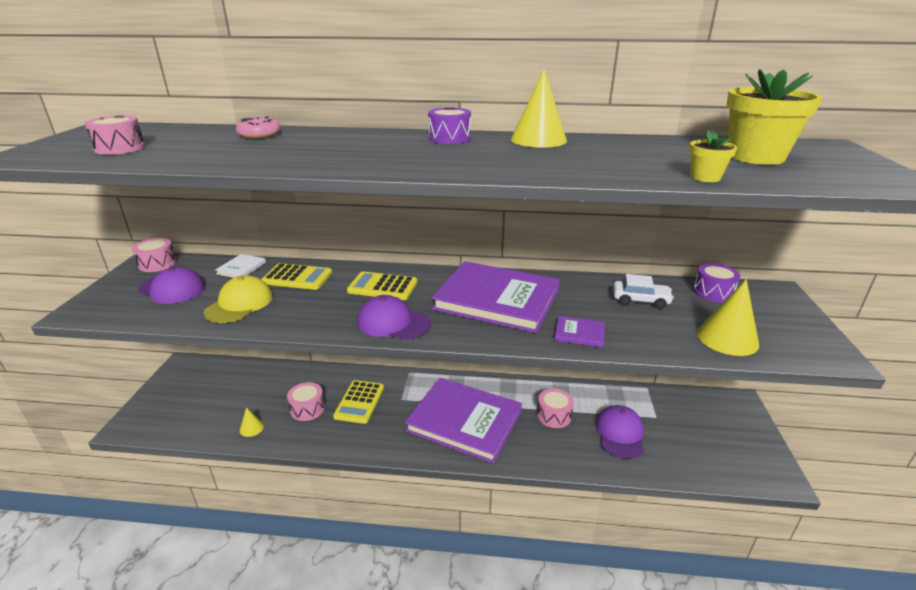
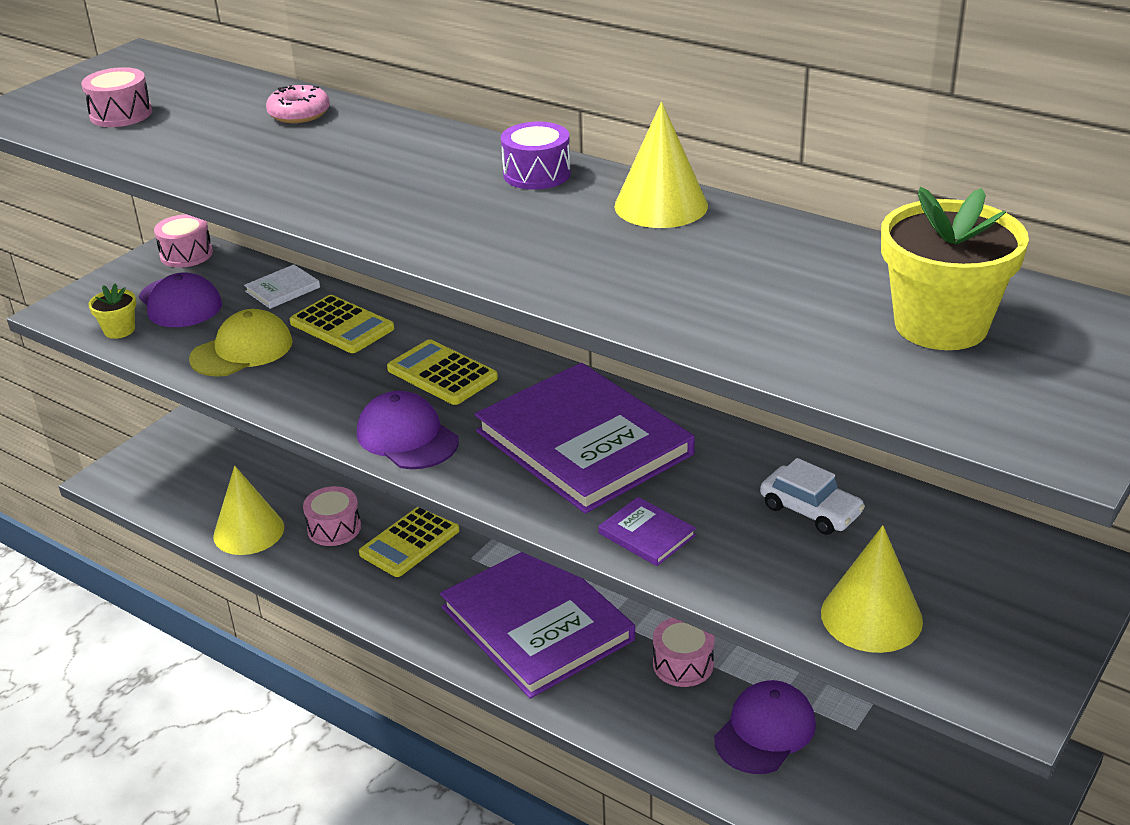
camera: 30 degrees right, 5 degrees up
(251, 428) = (248, 531): yellow cone -> yellow cone, size x1.99
(705, 177) = (771, 350): yellow flower pot -> yellow flower pot (119, 330)
(713, 292) = (958, 535): purple drum -> none

